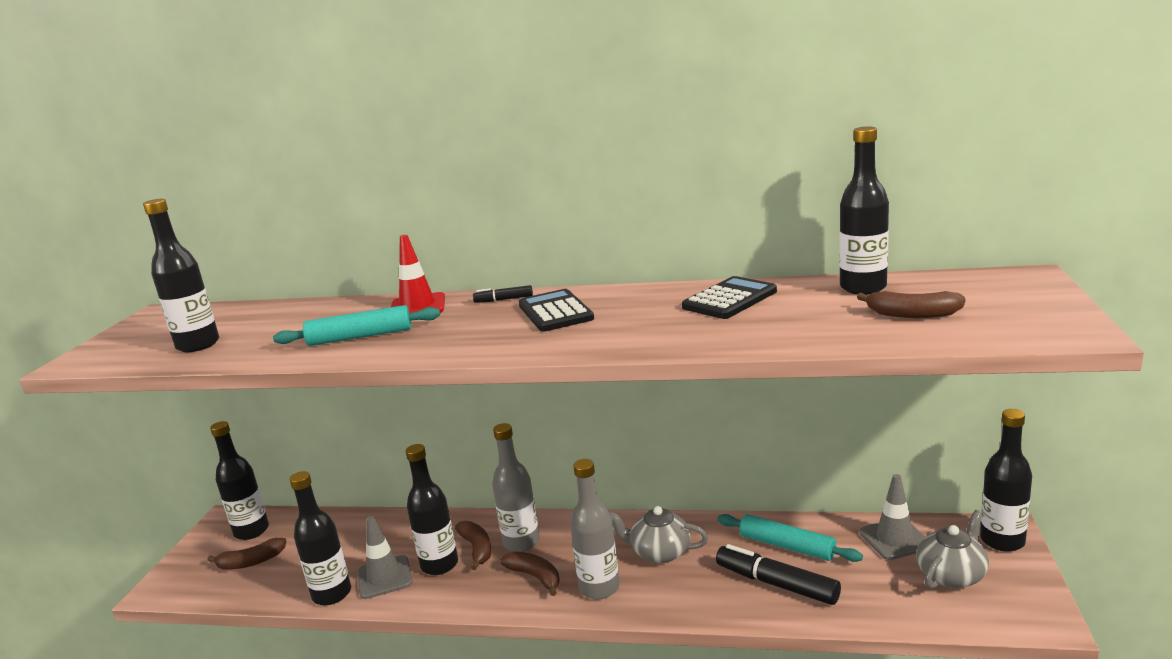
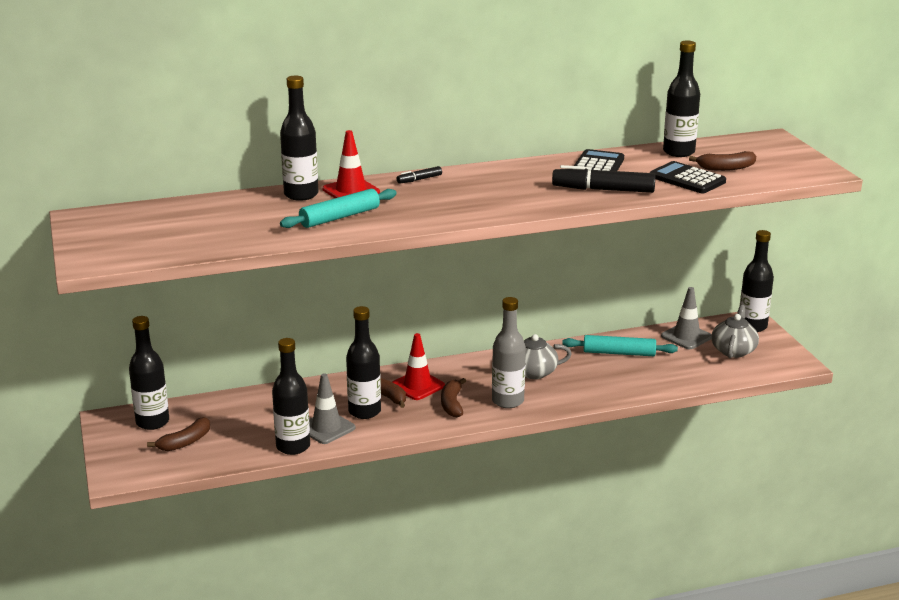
camera: 30 degrees left, 5 degrees up
(198, 345) = (193, 237): black bottle -> black bottle (301, 195)
(521, 542) = (417, 385): grey bottle -> red traffic cone
(535, 577) = (452, 404): brown banana -> brown banana turned 105 degrees counterclockwise
(555, 312) = (477, 185): black calculator -> black calculator (687, 179)
(776, 584) = (629, 375): black marker -> black marker (603, 190)

